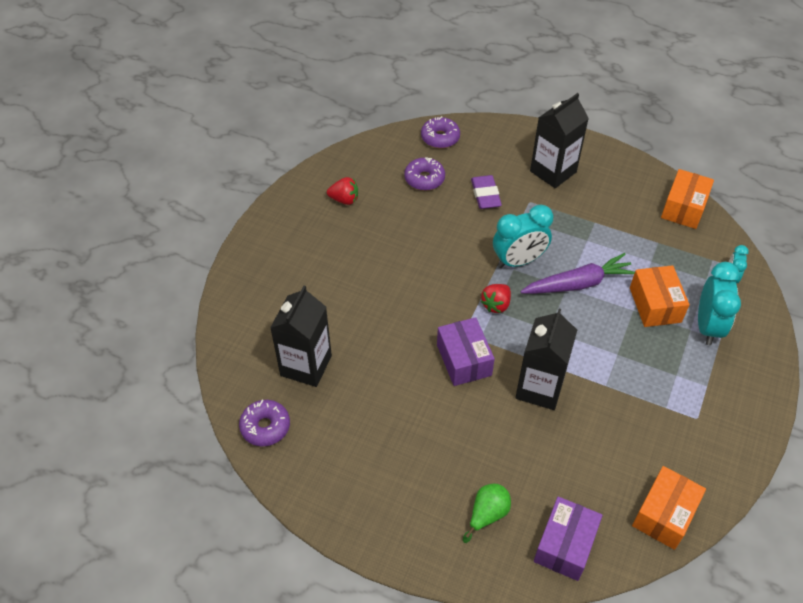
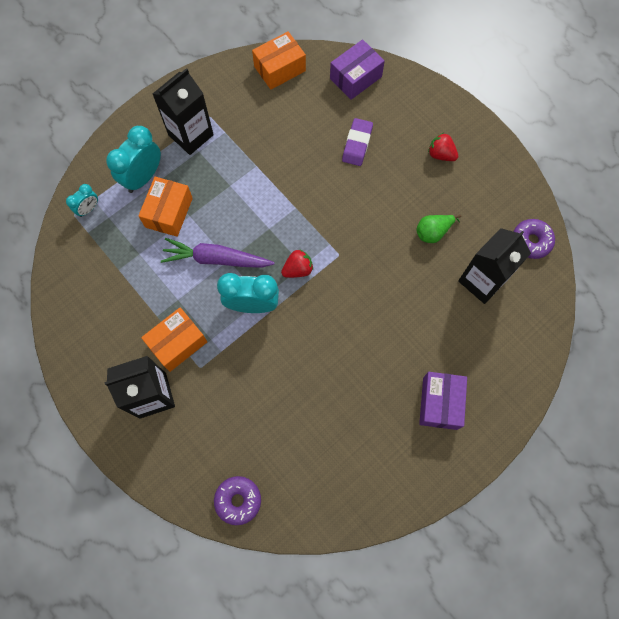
camera: 155 degrees left, 20 degrees up
(344, 199) = (379, 455): red strawberry -> red strawberry (441, 154)
(424, 179) = (285, 446): purple donut -> none
(464, 360) = (352, 231): purple box -> purple box (440, 403)
(485, 195) = (236, 396): purple eraser -> purple eraser (357, 144)
(487, 514) = (395, 115): green pear -> green pear (433, 232)
(539, 388) = (307, 184): black carton -> black carton (191, 135)
(683, 208) = (66, 294): orange box -> orange box (177, 343)

